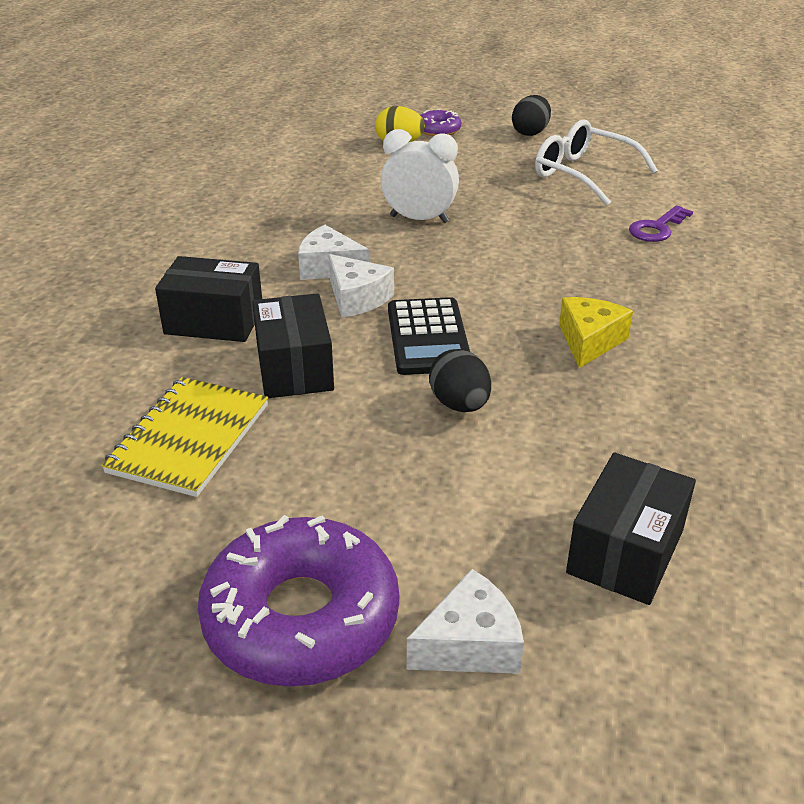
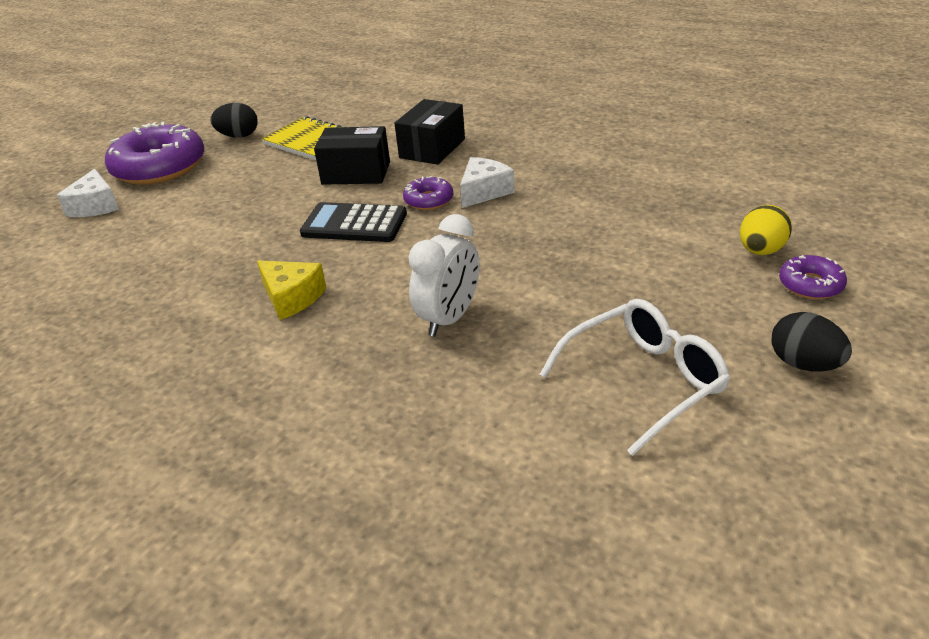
camera: 110 degrees right, 0 degrees up
(357, 298) = (428, 200): white cheese -> purple donut
(419, 219) = (555, 242): white clock -> white clock (449, 318)
(459, 404) = (267, 227): black egg -> black egg (238, 136)
(625, 551) = (90, 262): black box -> none
(657, 228) = (467, 404): purple key -> none

